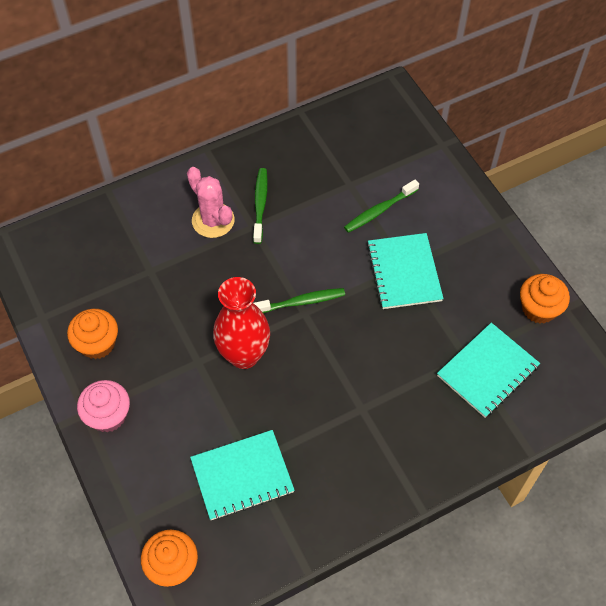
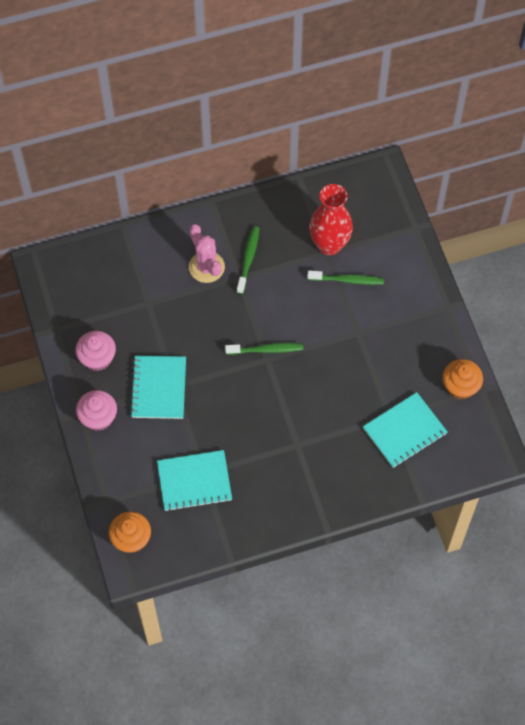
camera: 10 degrees right, 5 degrees up
(97, 343) = (97, 358): orange cupcake -> pink cupcake
(244, 355) = (212, 386): red vase -> red vase (329, 245)
(379, 210) = (347, 280): green toothbrush -> green toothbrush turned 150 degrees counterclockwise
(404, 272) = (356, 338): turquoise notebook -> turquoise notebook (159, 388)

